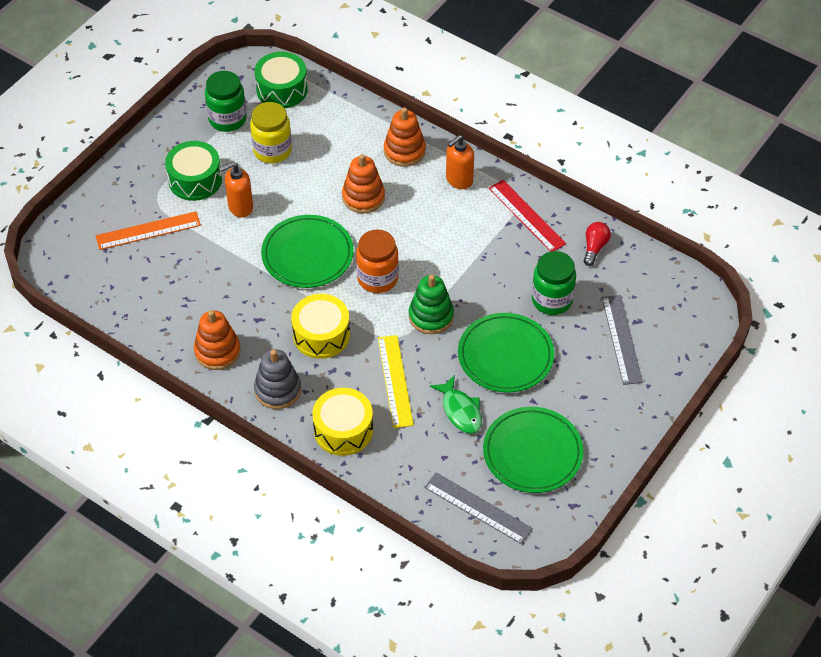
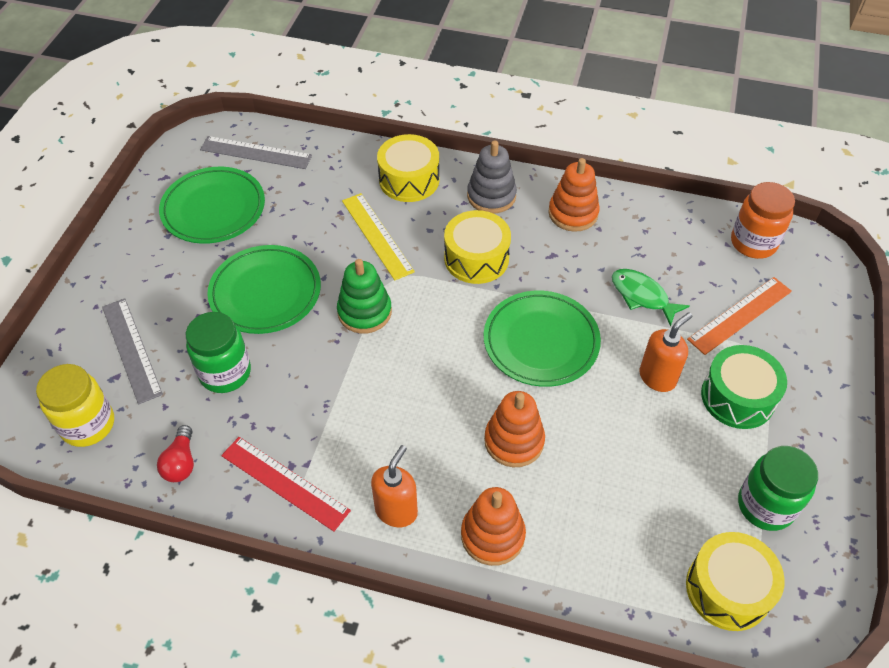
camera: 160 degrees right, 0 degrees up
(272, 150) = (672, 474): yellow jar -> yellow jar (88, 425)
(282, 89) = (728, 589): green drum -> yellow drum
(377, 278) = (445, 337): orange jar -> orange jar (753, 243)
(460, 411) = (298, 226): green fish -> green fish (642, 296)

